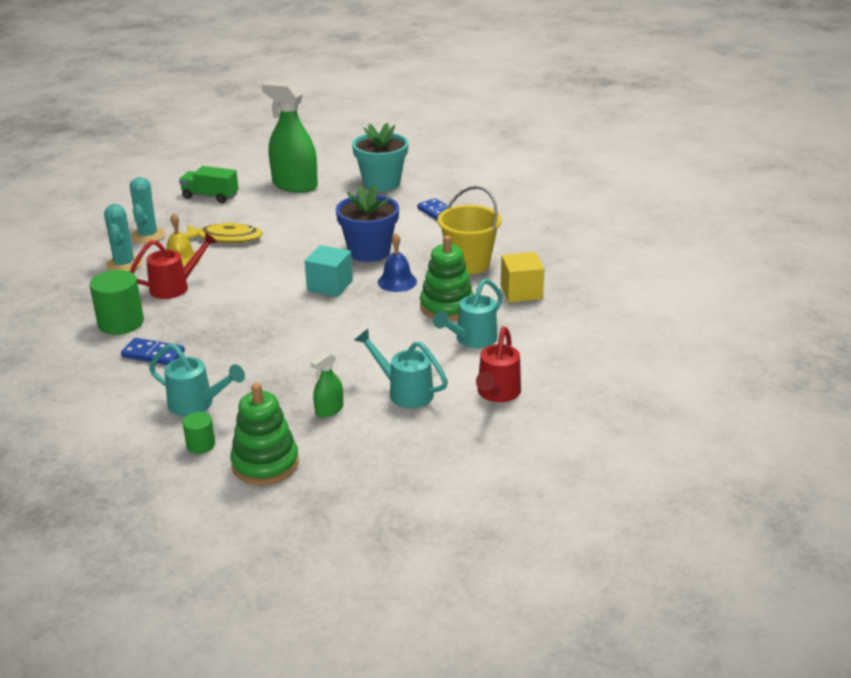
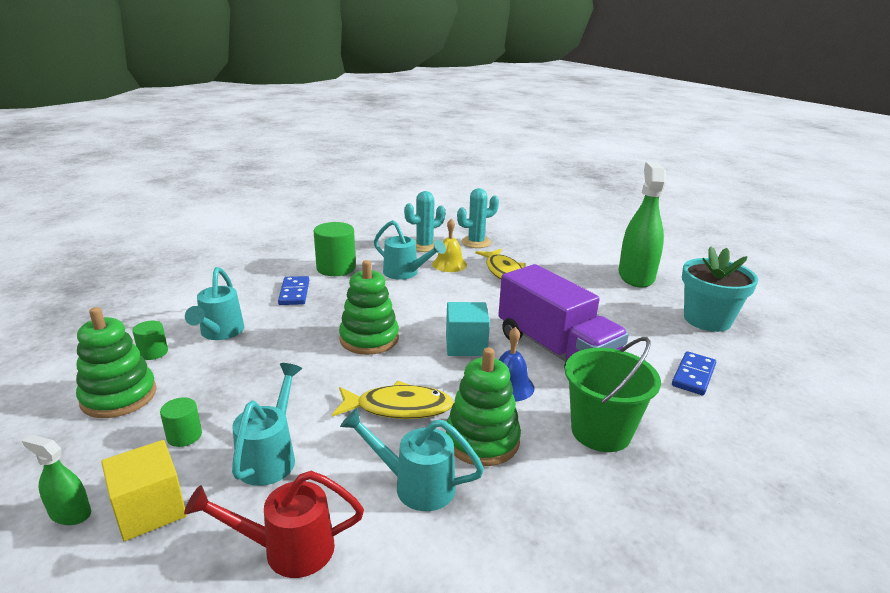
camera: 65 degrees right, 5 degrees down
(175, 287) = (405, 273): red watering can -> turquoise watering can
(210, 196) = (566, 247): green truck -> none
(280, 327) = (369, 339): none -> green stacking toy
(329, 410) = (222, 410): green spray bottle -> green spray bottle (70, 513)
(351, 430) = (184, 436): none -> green cylinder
(369, 252) = (555, 350): blue flower pot -> purple truck
(388, 331) = (398, 408): none -> yellow fish
(468, 264) = (601, 431): yellow bucket -> green bucket
(521, 292) = (573, 504): yellow cube -> yellow cube (150, 509)

